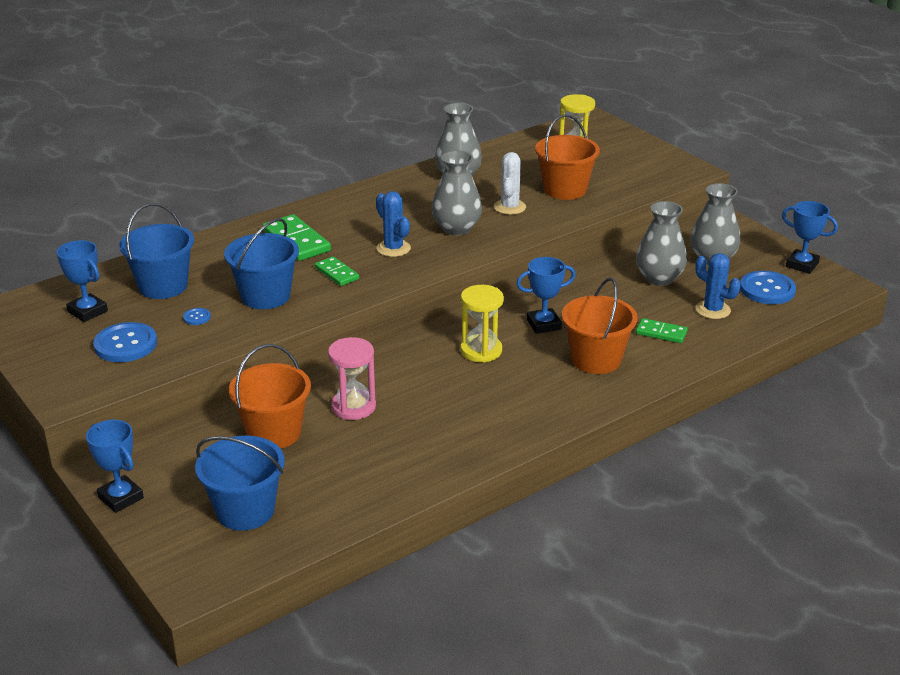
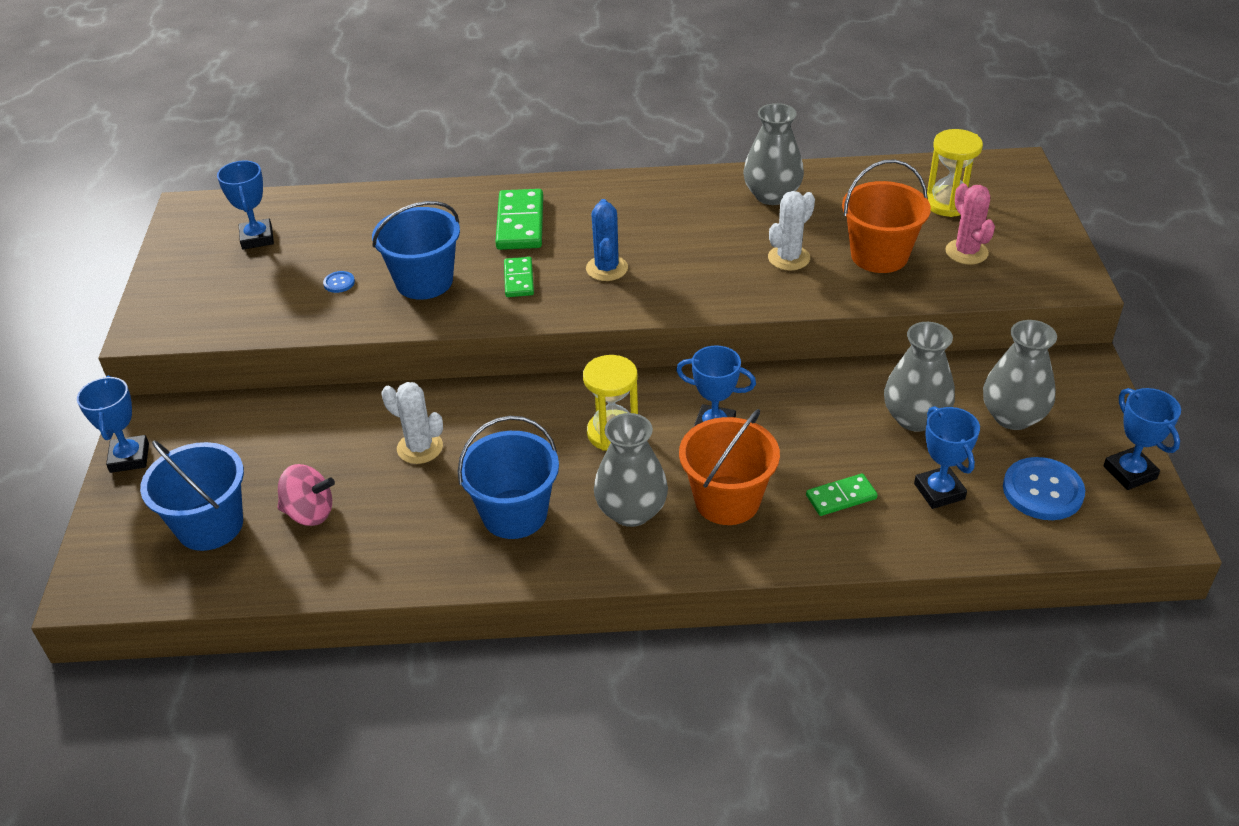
camera: 35 degrees right, 10 degrees up
(125, 344) = (250, 290): blue button -> none
(163, 286) = (347, 233): blue bucket -> blue bucket (514, 514)
(274, 433) = (320, 445): orange bucket -> none
(316, 473) = (309, 513): none -> pink spinning top
(353, 407) = (420, 448): pink hourglass -> white cactus
(456, 228) = (700, 266): grey vase -> grey vase (631, 511)
(615, 173) = (966, 252): none -> pink cactus
(661, 333) = (841, 497): green domino -> green domino turned 75 degrees counterclockwise
(713, 310) = (939, 491): blue cactus -> blue trophy

